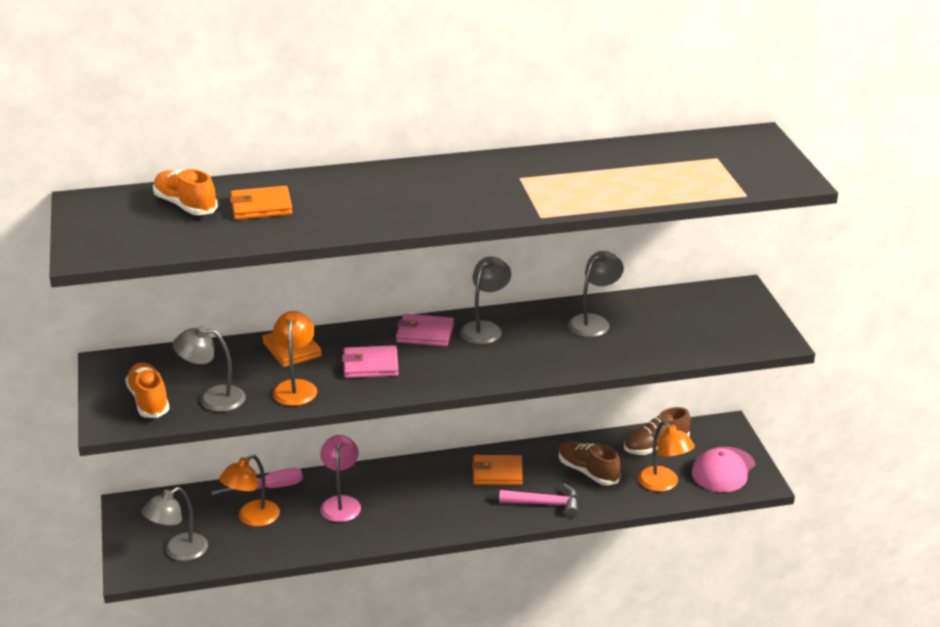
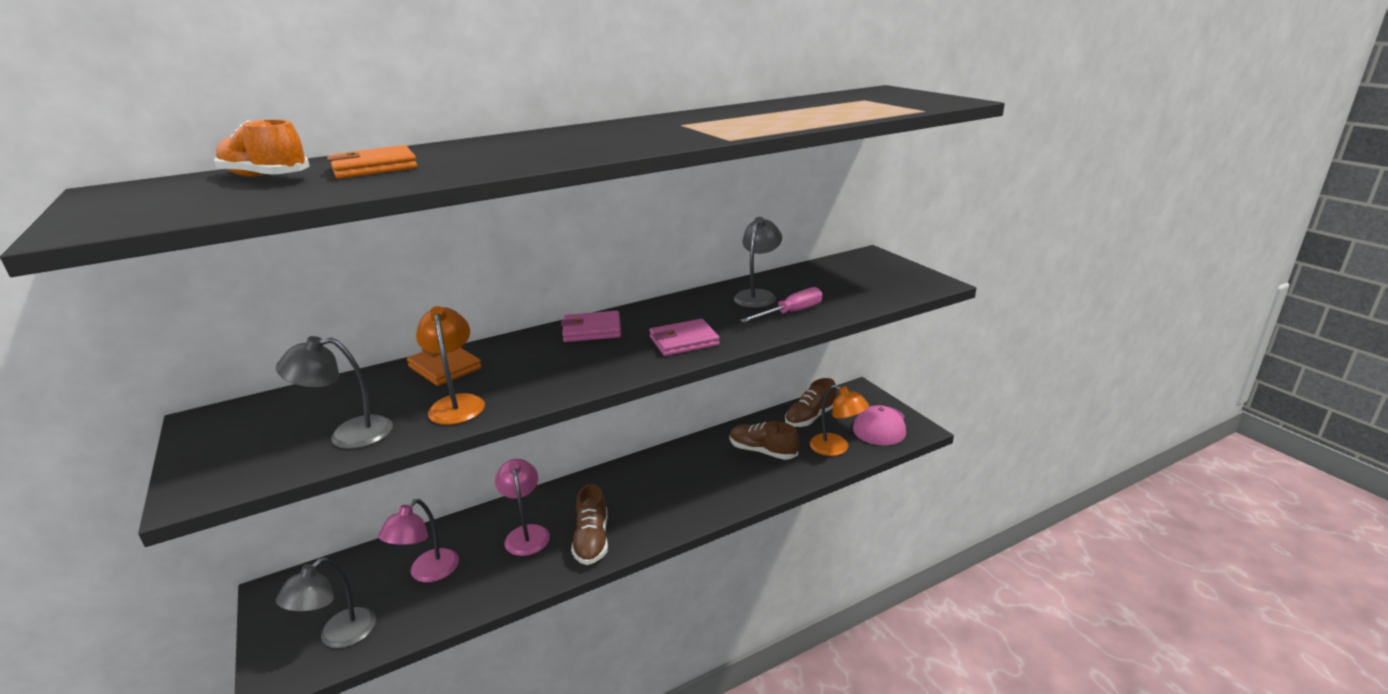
camera: 15 degrees left, 5 degrees down
(149, 401) = (257, 453): orange shoe -> none
(252, 518) = (427, 573): orange lamp -> pink lamp
(269, 488) = (442, 534): pink screwdriver -> pink screwdriver (791, 313)
(370, 365) = (542, 367): pink wallet -> pink wallet (684, 341)
(396, 521) = (592, 540): none -> brown shoe
(485, 328) = (653, 316): grey lamp -> none
(497, 473) = (678, 469): orange wallet -> none
(545, 504) = (737, 489): pink hammer -> none

